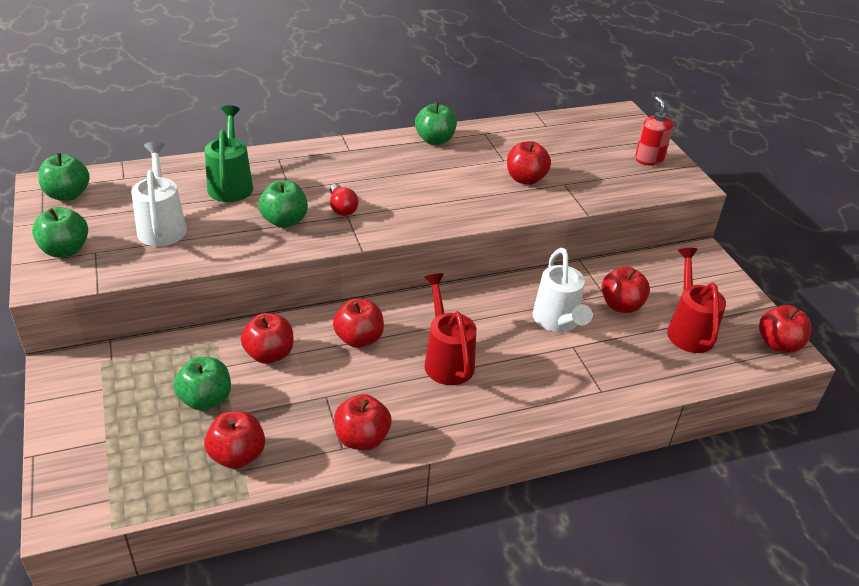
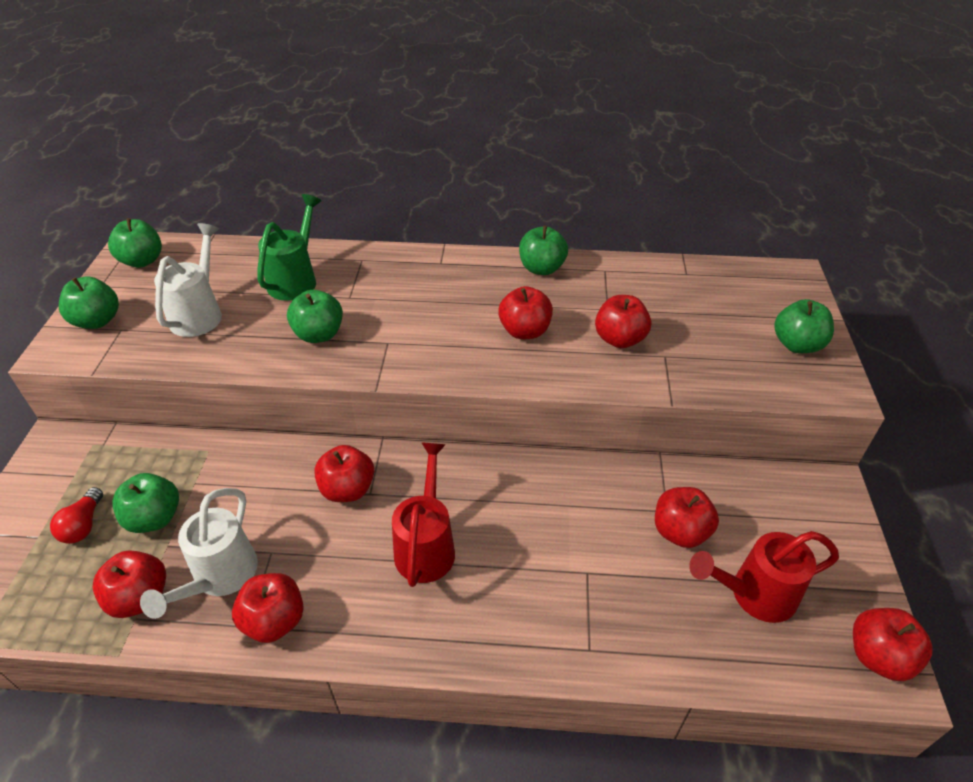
camera: 25 degrees right, 5 degrees up
(269, 354) = (247, 482): red apple -> red apple (524, 331)
(342, 208) = (388, 332): red light bulb -> red light bulb (83, 525)
(557, 321) = (586, 531): white watering can -> white watering can (220, 577)
(649, 159) = (797, 345): red soap dispenser -> green apple
(688, 330) = (754, 594): red watering can -> red watering can turned 120 degrees counterclockwise

